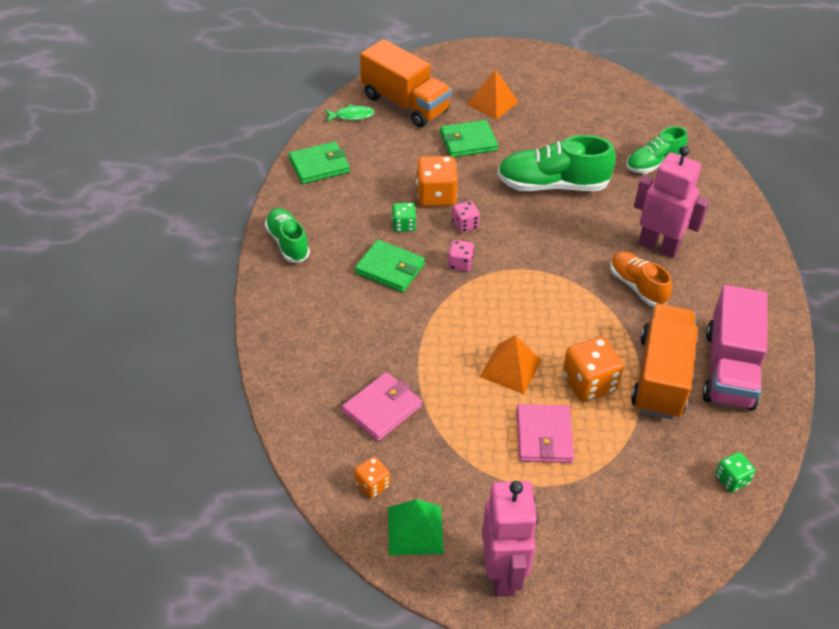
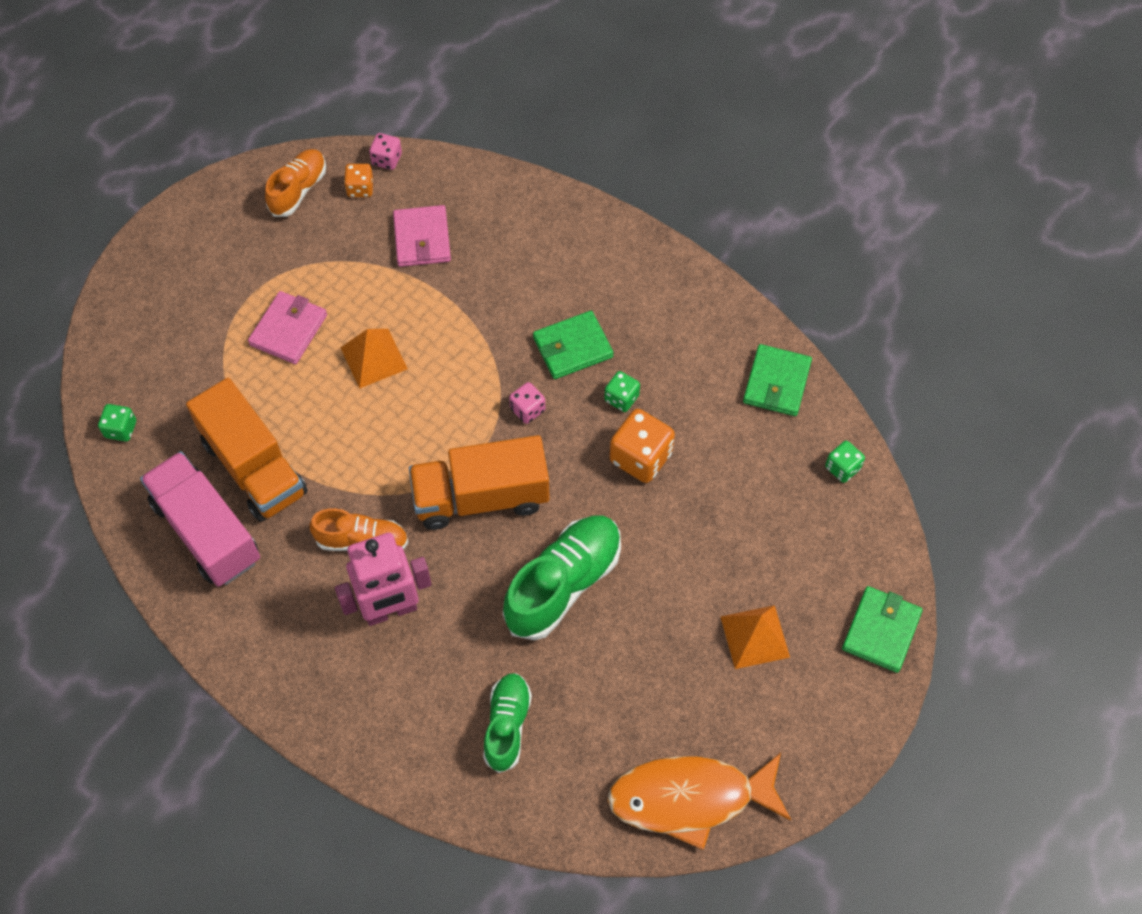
camera: 130 degrees right, 15 degrees up
(287, 243) = (679, 287): green shoe -> none
(352, 116) = (842, 468): green fish -> green dice
(405, 104) = (824, 538): orange truck -> orange truck (481, 497)
(415, 530) = (298, 190): green pyramid -> orange shoe
(465, 225) = (576, 453): pink dice -> pink dice (387, 159)
(468, 142) = (703, 555): green wallet -> green wallet (881, 631)
(502, 573) = (213, 218): pink robot -> none
(544, 436) = (288, 330): pink wallet -> pink wallet turned 75 degrees clockwise
(589, 383) = (302, 405): orange dice -> none
(601, 86) = (690, 798): none -> orange fish

